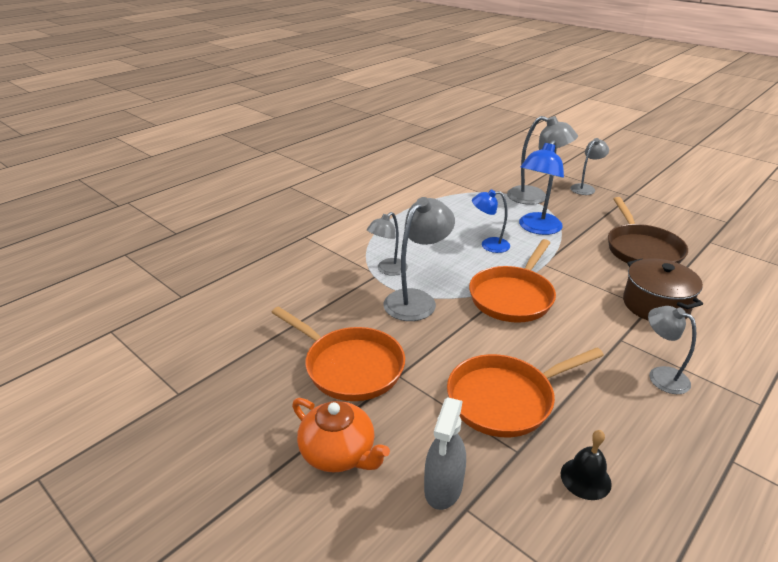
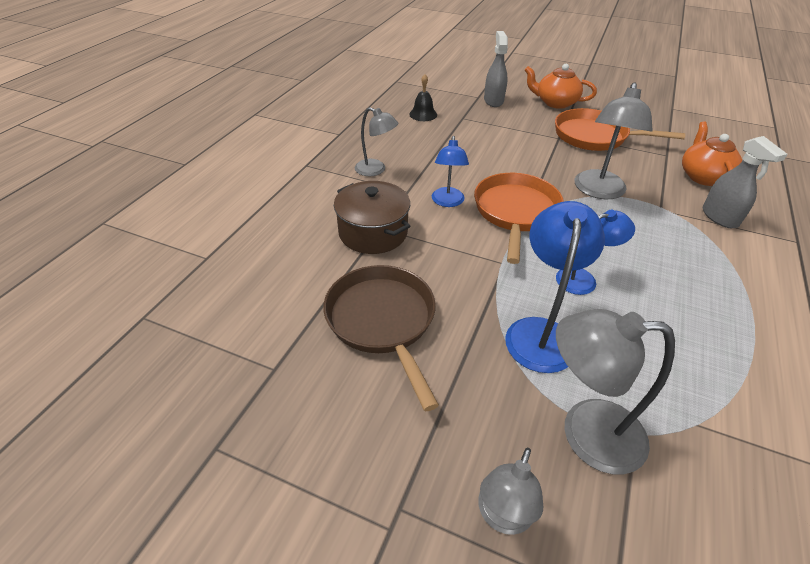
camera: 160 degrees right, 10 degrees up
(296, 293) = (703, 176): none -> orange teapot
(336, 260) = (720, 217): none -> grey spray bottle
(387, 270) = (657, 216): grey lamp -> none
(506, 399) = (481, 138): orange pan -> none
(577, 319) = (447, 202): none -> blue lamp

